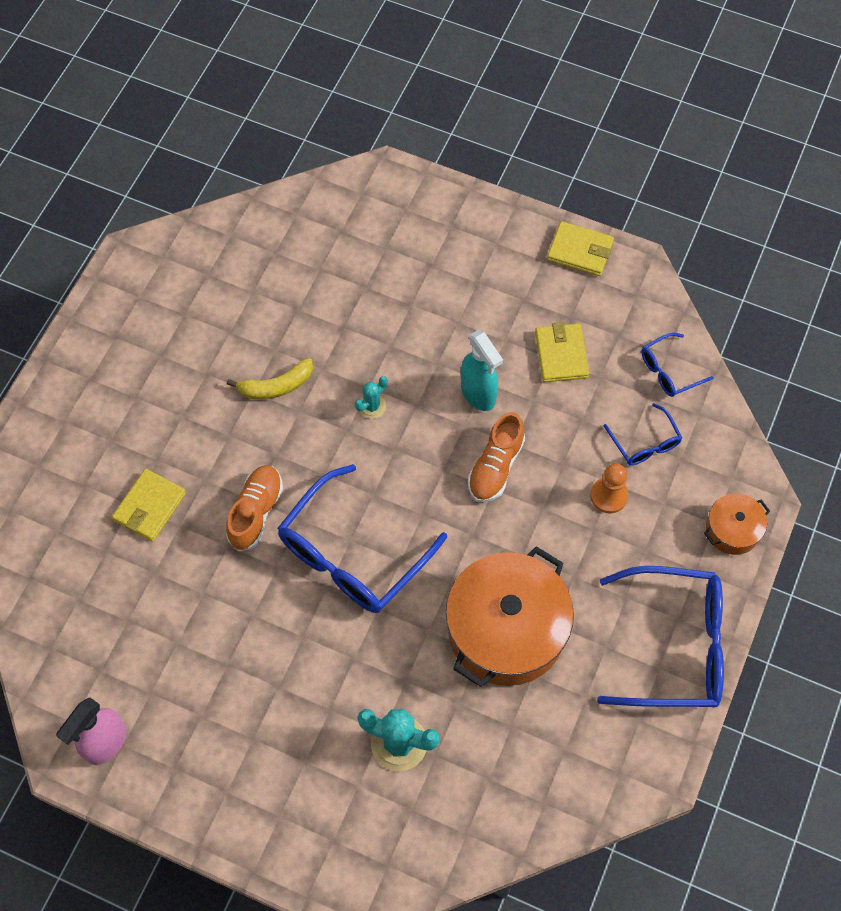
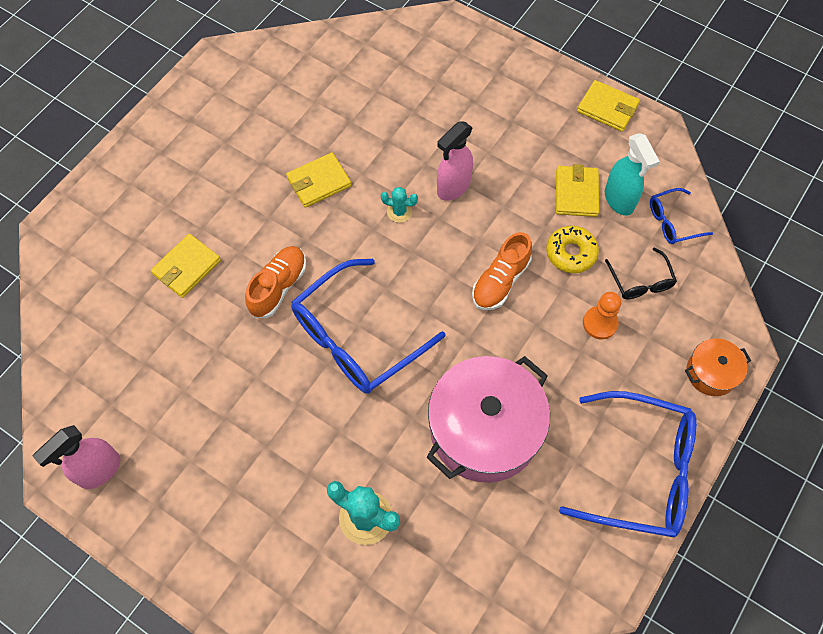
camera: 10 degrees right, 0 degrees up
(276, 386) = (319, 182): yellow banana -> yellow wallet
(372, 406) = (399, 212): turquoise cactus -> turquoise cactus turned 45 degrees clockwise
(426, 369) = (453, 187): none -> pink spray bottle
(478, 394) = (496, 215): turquoise spray bottle -> turquoise spray bottle (619, 200)
(506, 630) = (484, 429): orange pot -> pink pot
(566, 423) = (571, 253): none -> yellow donut
(644, 442) = (640, 281): blue glasses -> black glasses

